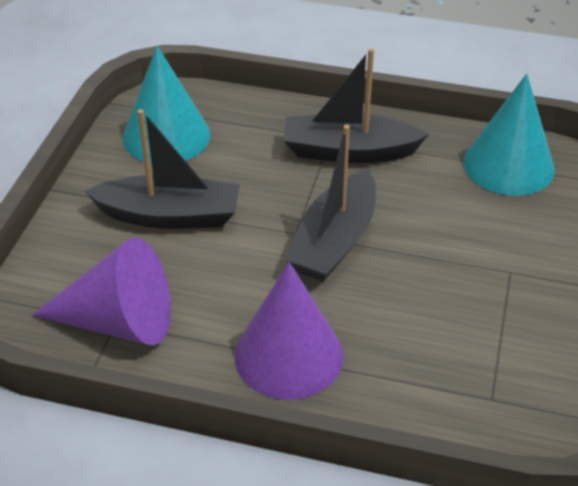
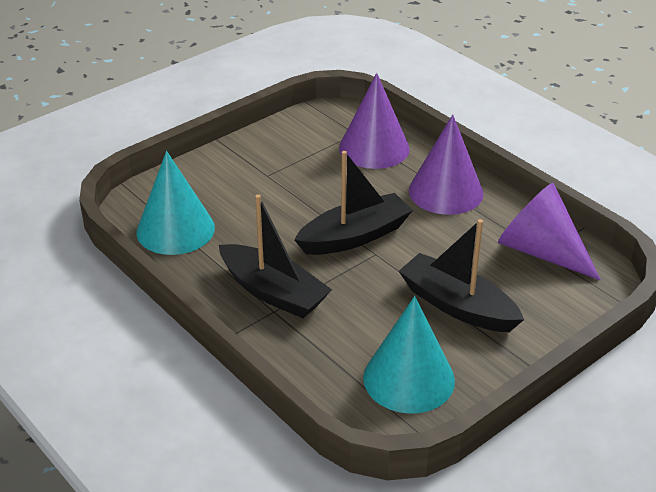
camera: 145 degrees left, 5 degrees down
(440, 382) = (374, 148): none -> purple cone

